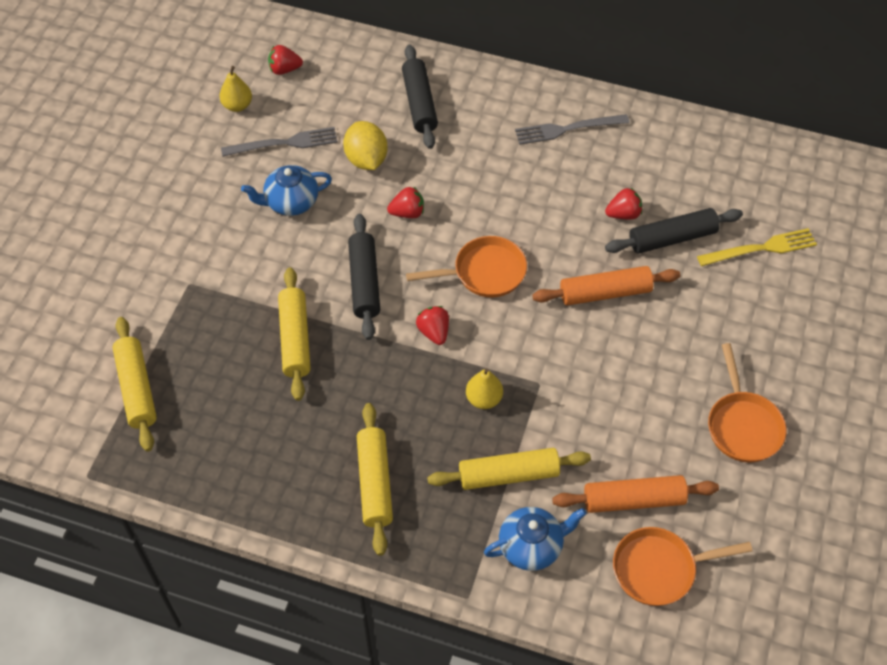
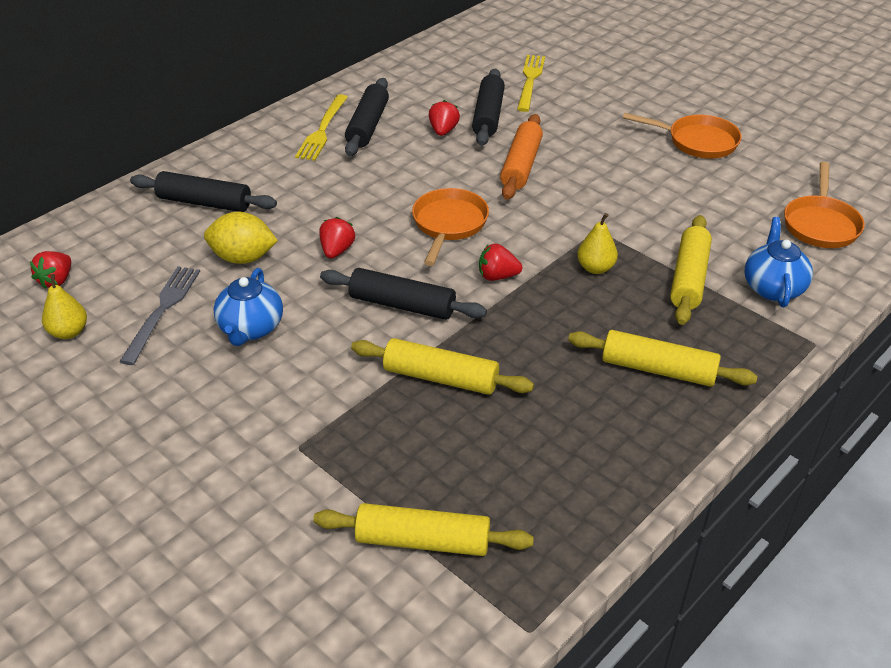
camera: 65 degrees left, 15 degrees down
(567, 129) = (322, 130): grey fork -> yellow fork
(595, 157) = (368, 126): none -> black rolling pin
(633, 500) = (746, 216): orange rolling pin -> none

